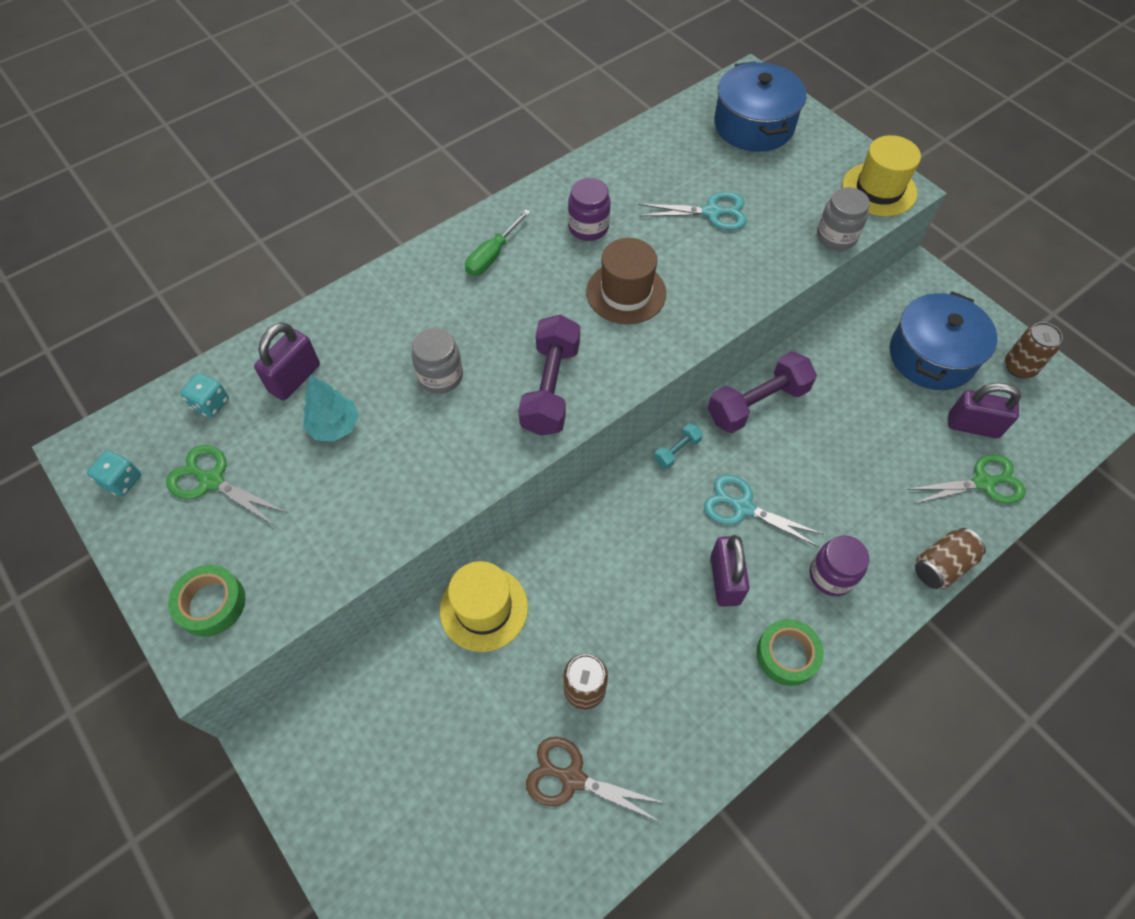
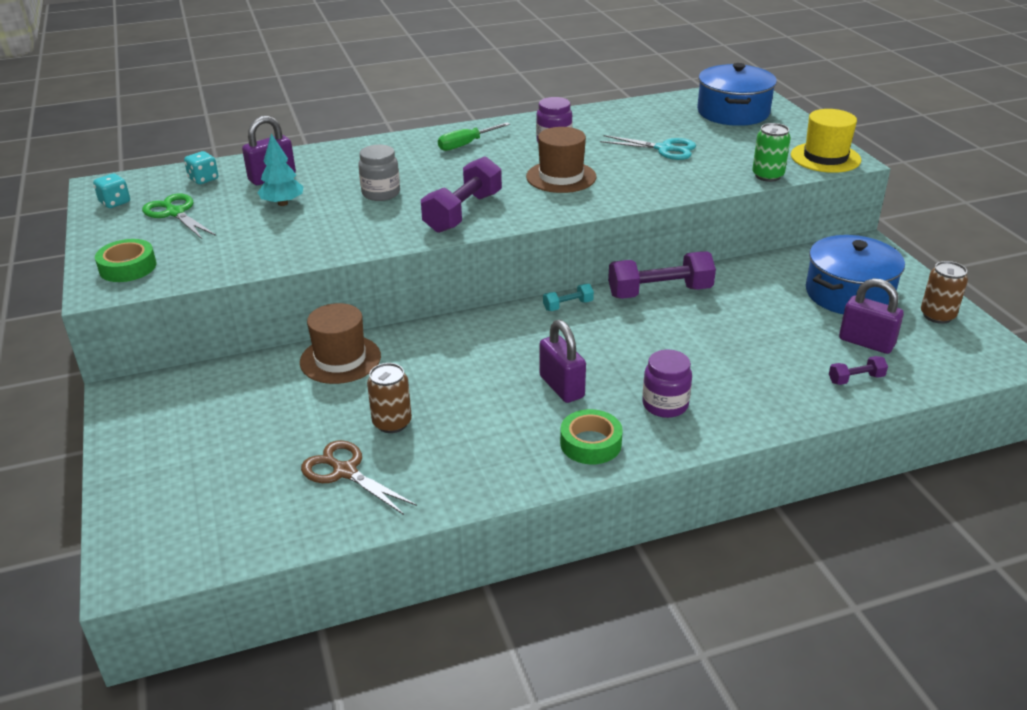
camera: 20 degrees right, 25 degrees down
(484, 608) = (340, 359): yellow hat -> brown hat
(725, 580) = (561, 387): purple padlock -> purple padlock turned 45 degrees counterclockwise
(743, 507) = (607, 348): turquoise scissors -> none
(836, 237) = (767, 176): grey jar -> green can
(941, 565) = (780, 421): brown can -> none
(983, 483) = (856, 379): green scissors -> purple dumbbell

